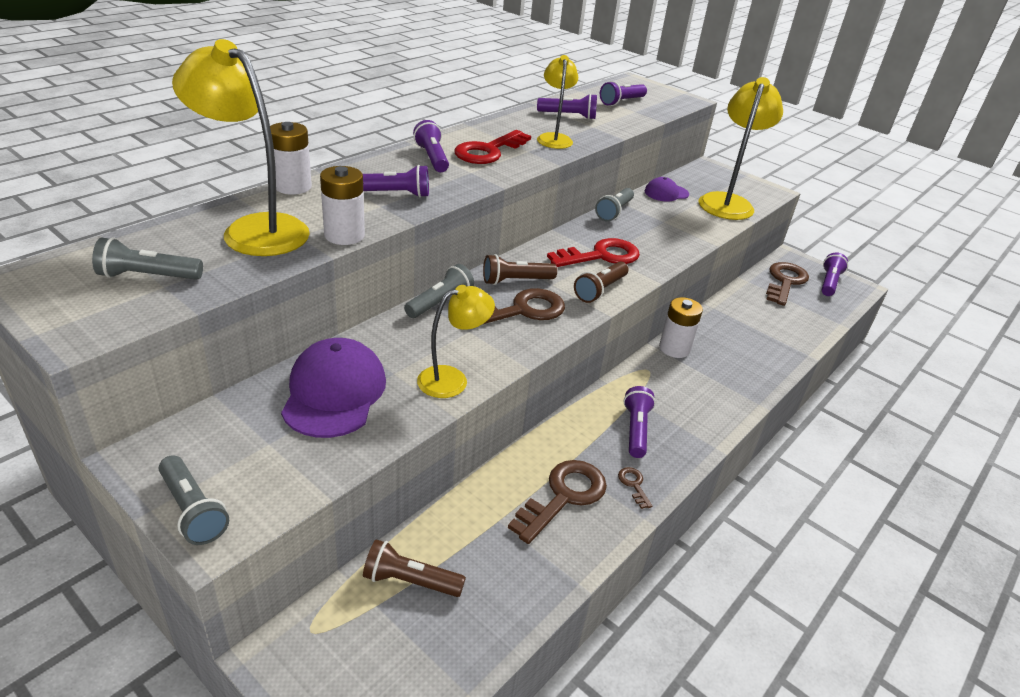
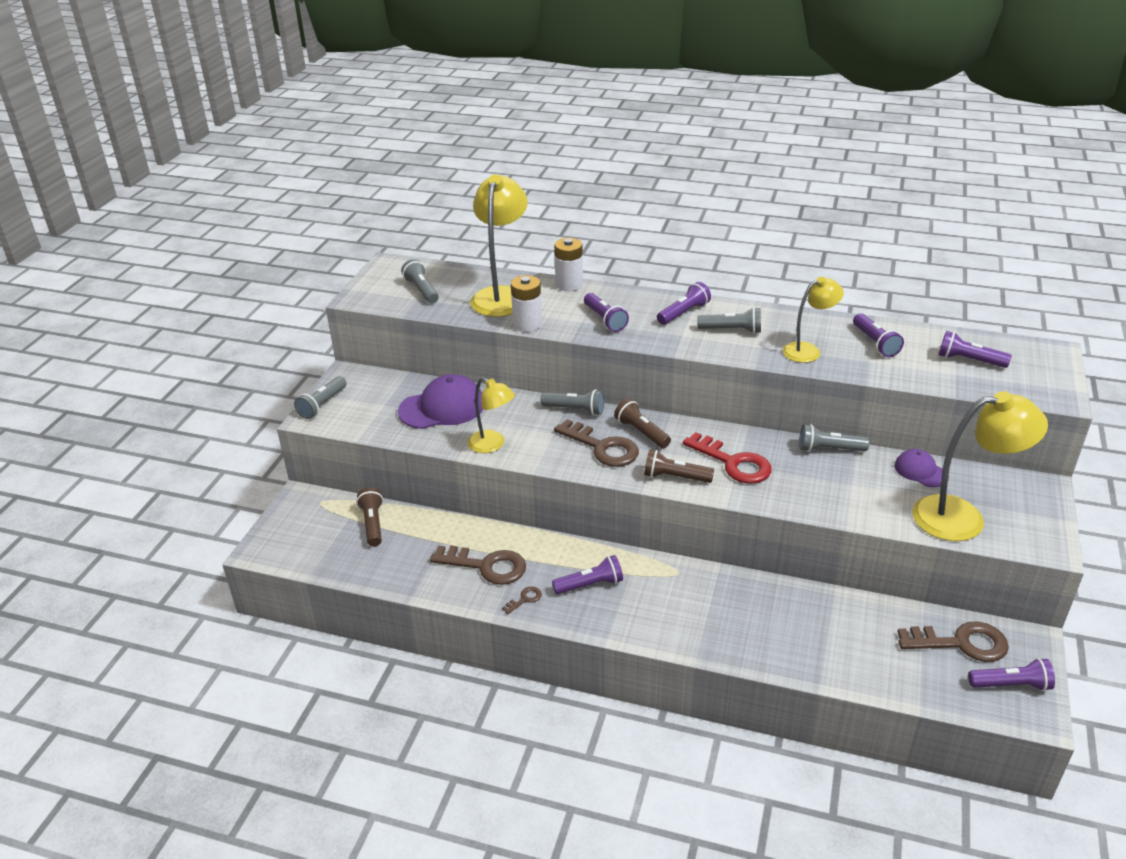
camera: 70 degrees right, 0 degrees up
(488, 151) = (732, 330): red key -> grey flashlight
(674, 348) = (729, 582): white battery -> none

